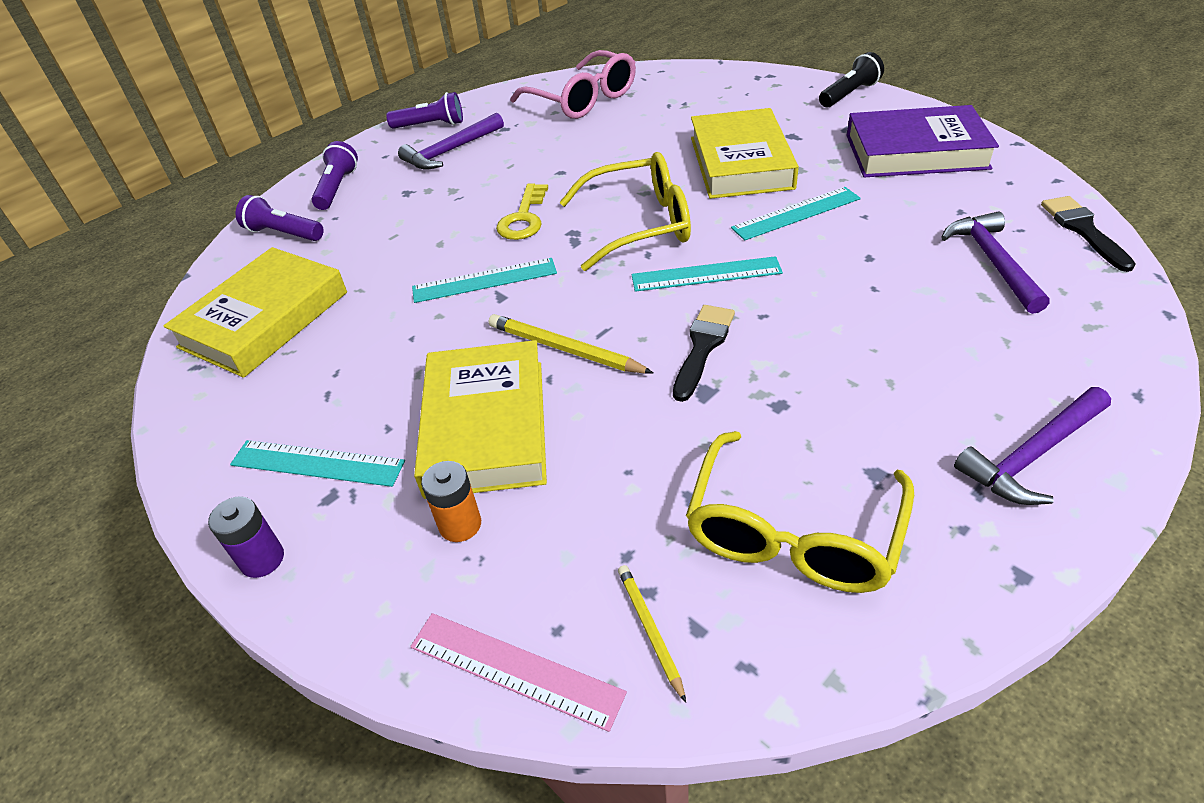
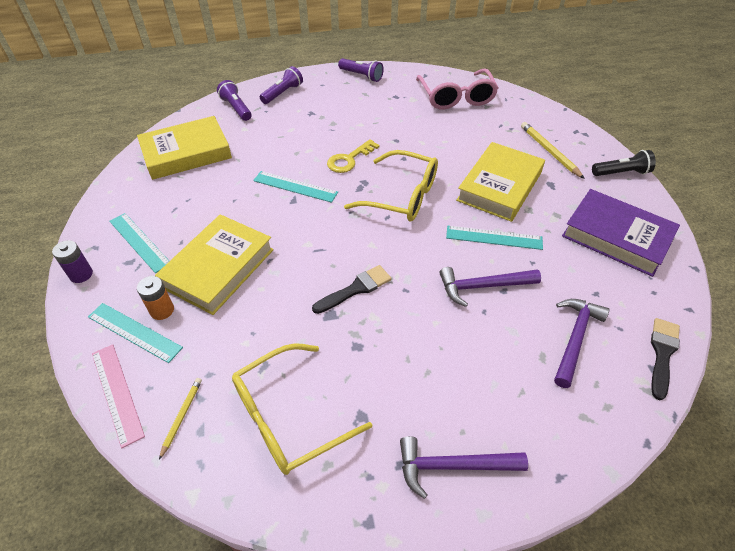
camera: 30 degrees right, 5 degrees up
(450, 151) = (355, 97): purple hammer -> purple hammer (482, 286)
(565, 349) = (292, 248): yellow pencil -> yellow pencil (549, 151)
(706, 274) = (403, 247): turquoise ruler -> turquoise ruler (134, 332)

